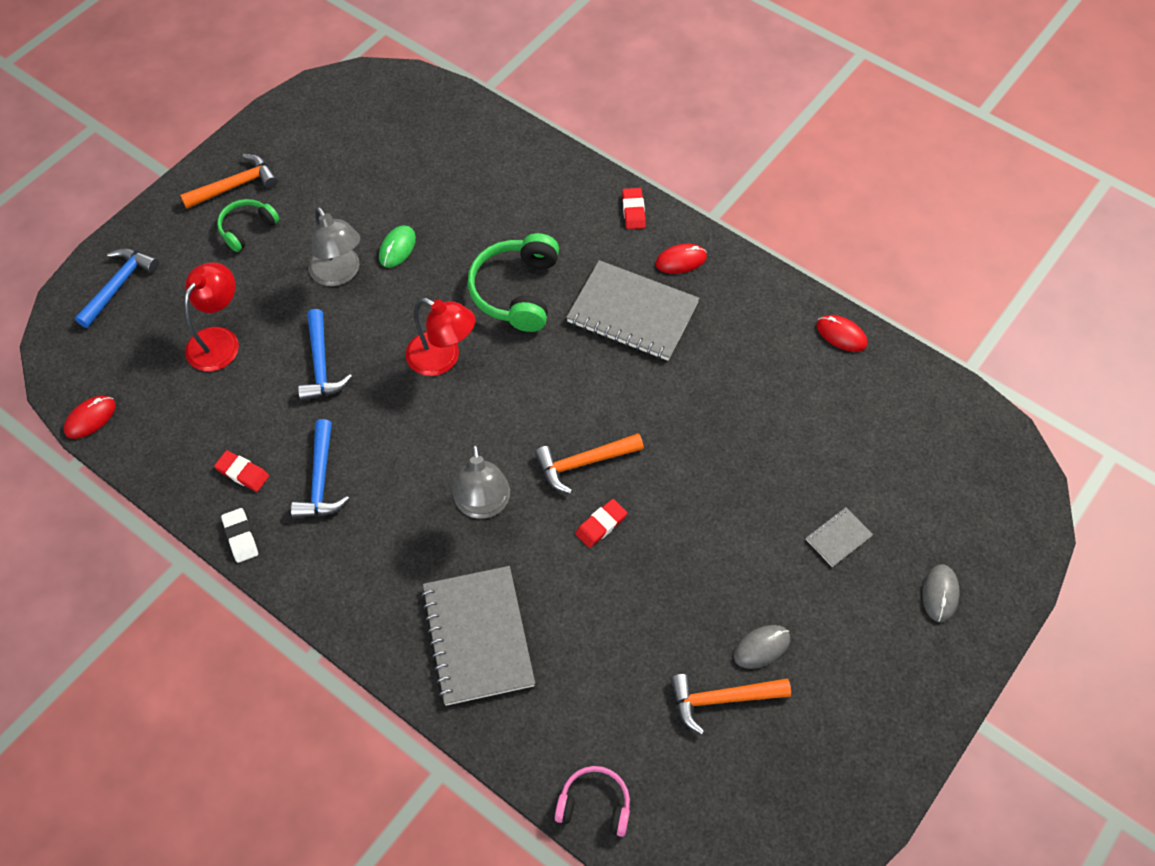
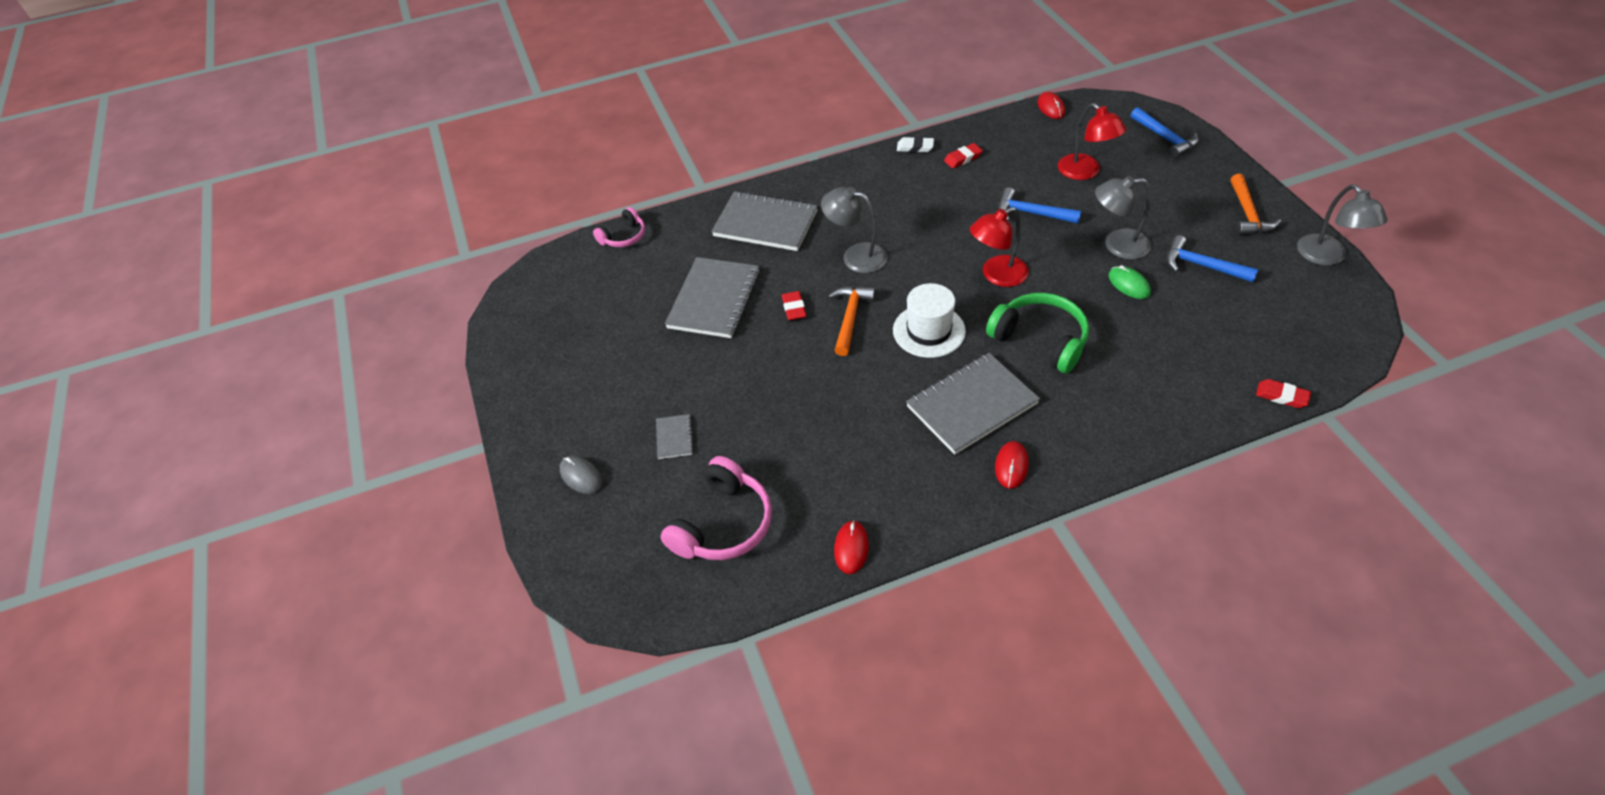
camera: 125 degrees right, 10 degrees down
(247, 228) = (1194, 209): green headphones -> none
(278, 117) = (1327, 257): none -> grey lamp
(320, 480) = (932, 189): blue hammer -> blue hammer (1202, 266)
(559, 385) = (929, 331): none -> white hat
(633, 211) = (1093, 457): red eraser -> red eraser (1281, 396)
(637, 617) = (714, 300): none -> grey notebook
(722, 699) = (626, 317): orange hammer -> none
(761, 647) = (639, 352): grey mouse -> none
(841, 335) = (851, 548): red mouse -> red mouse turned 60 degrees counterclockwise
(892, 440) = (723, 524): none -> pink headphones

